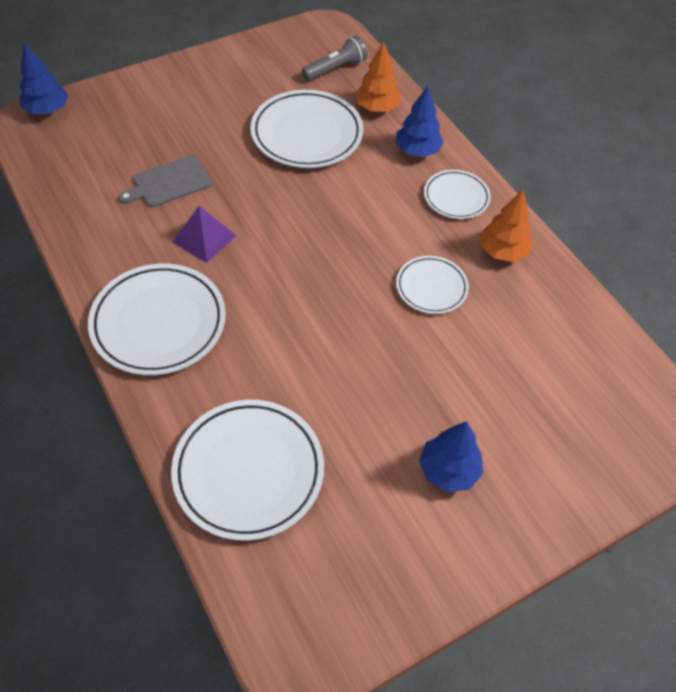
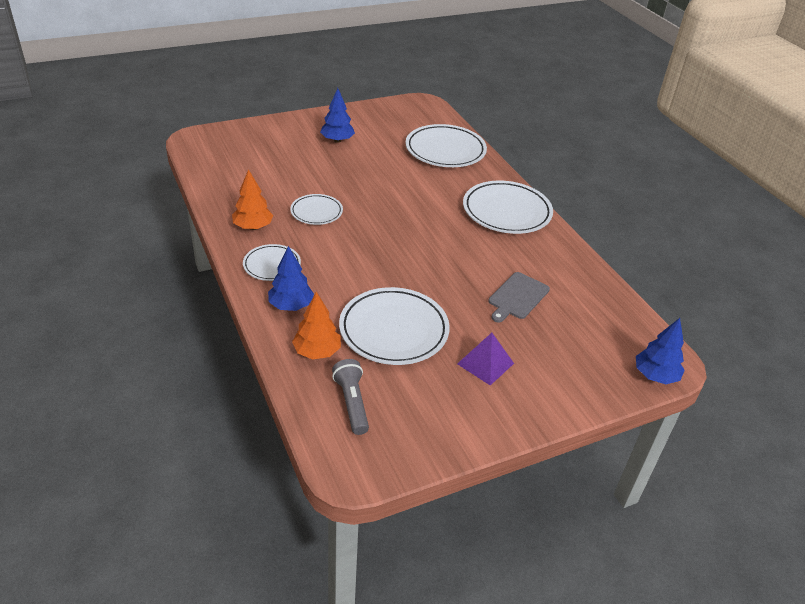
camera: 175 degrees left, 15 degrees down
(169, 183) = (517, 297): grey cutting board -> grey cutting board turned 150 degrees clockwise
(204, 238) = (482, 255): purple pyramid -> purple pyramid (485, 363)
(335, 69) = (352, 403): grey flashlight -> grey flashlight turned 105 degrees clockwise

